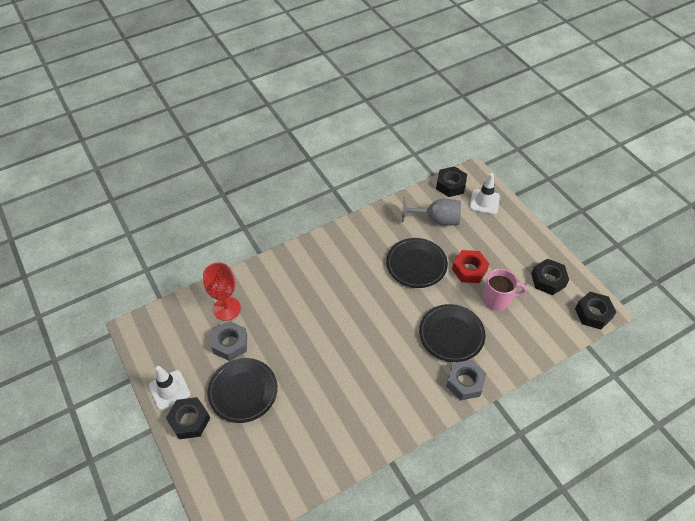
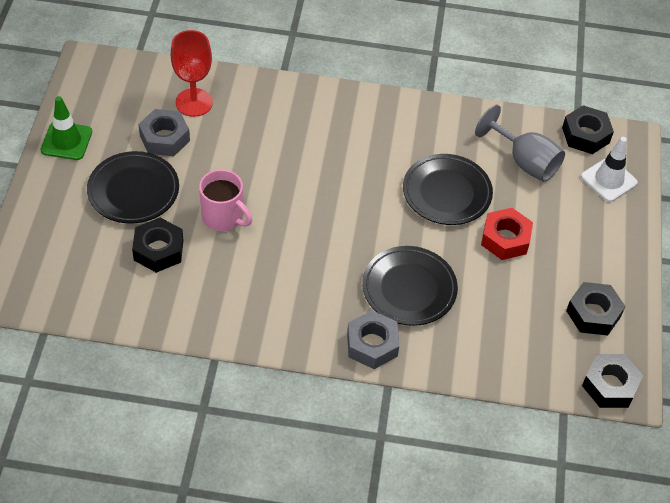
camera: 35 degrees right, 0 degrees up
(169, 390) = (66, 141): white traffic cone -> green traffic cone
(189, 421) = (58, 181): black nut -> black nut (158, 250)
(497, 299) = (504, 291): pink mug -> pink mug (223, 217)

